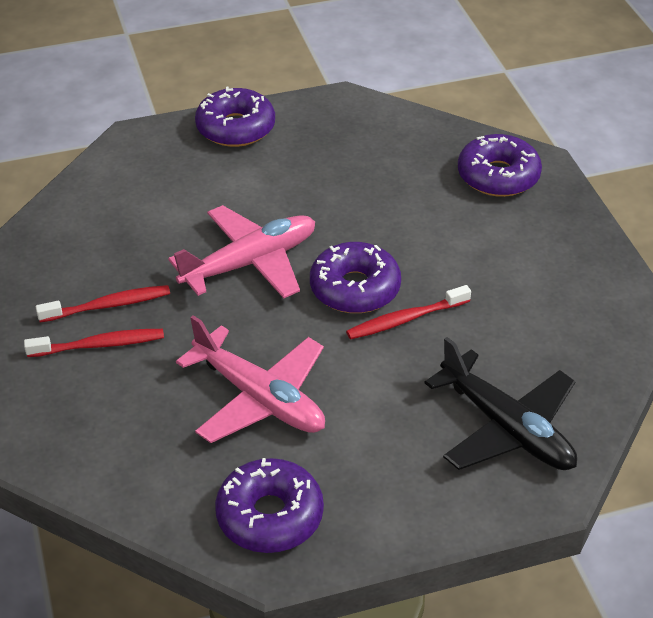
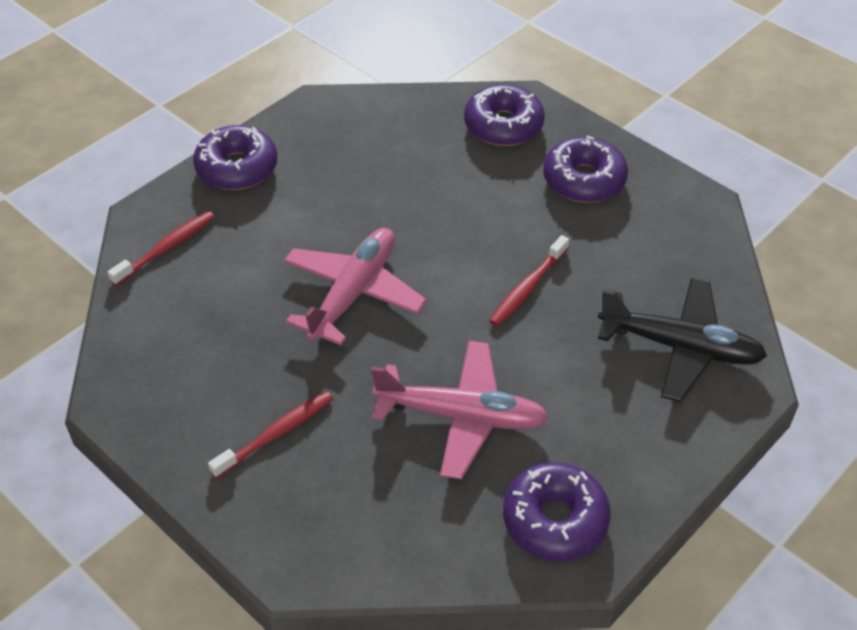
camera: 30 degrees left, 5 degrees up
(108, 305) = (253, 392): red toothbrush -> red toothbrush (166, 248)
(355, 288) = (464, 278): purple donut -> purple donut (584, 180)

